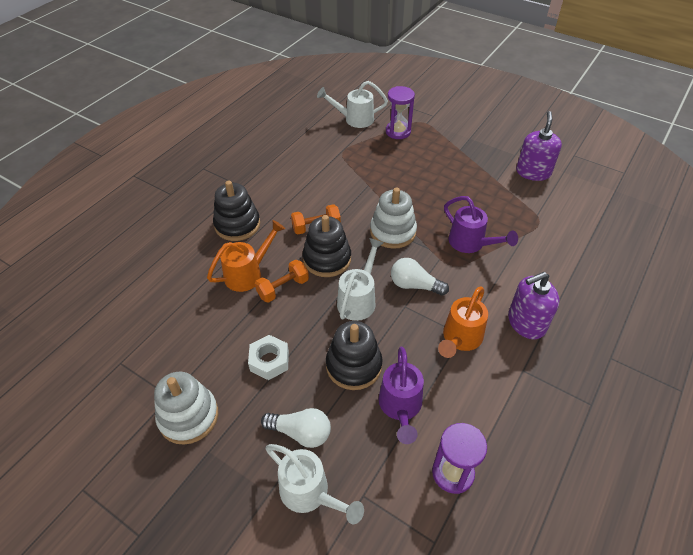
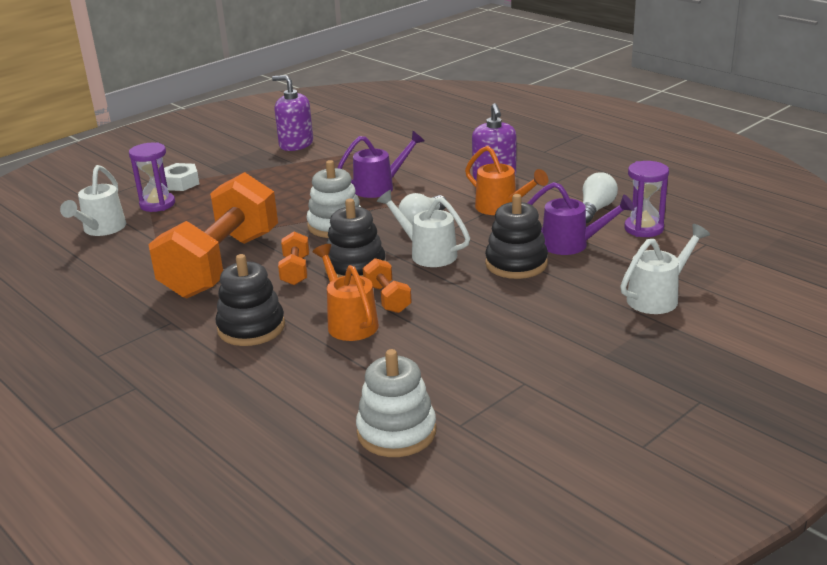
camera: 75 degrees left, 20 degrees down
(188, 416) = (556, 368): white stacking toy -> white stacking toy (396, 432)
(269, 361) = (494, 312): white nut -> white nut (180, 183)
(301, 433) = (591, 298): white light bulb -> white light bulb (595, 209)
(318, 187) = (221, 265): none -> orange dumbbell

